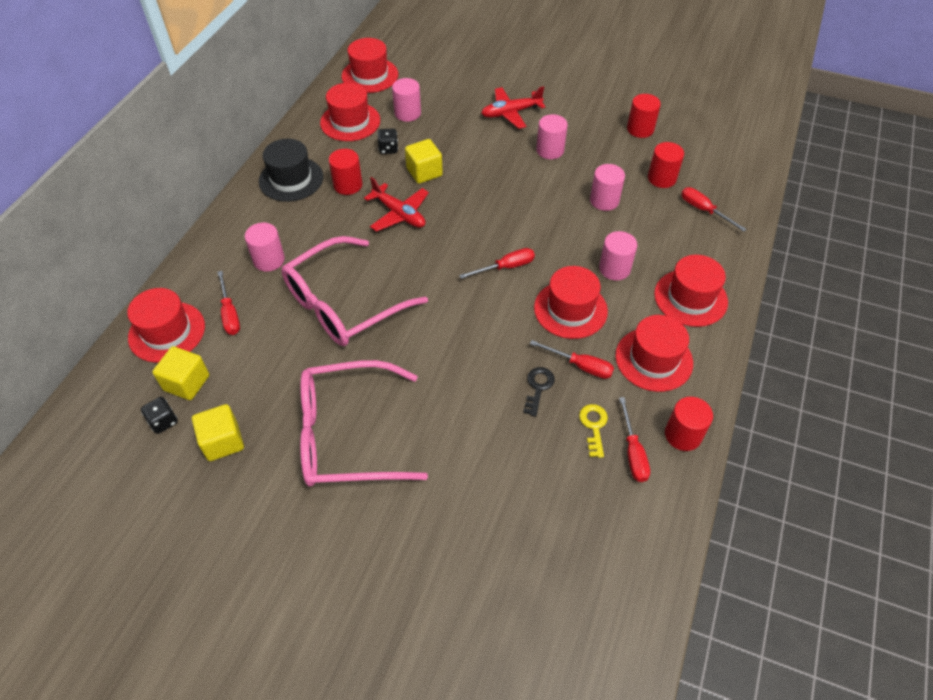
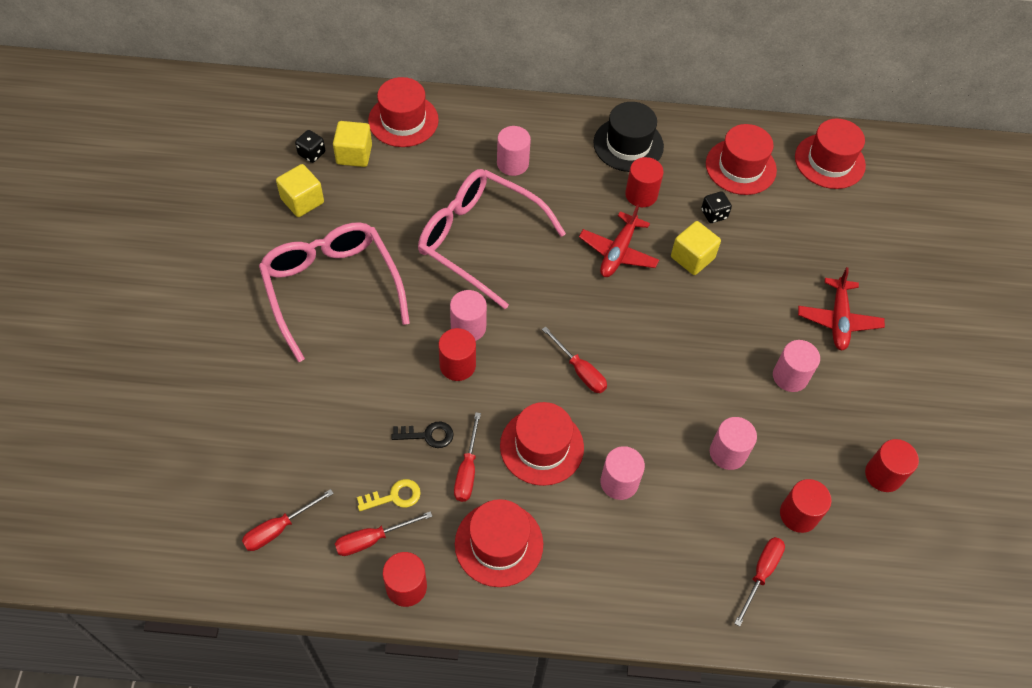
camera: 70 degrees right, 5 degrees up
(230, 313) = (438, 157): red screwdriver -> red screwdriver (279, 528)
(407, 113) = (782, 216): pink cylinder -> pink cylinder (468, 327)
(473, 350) = (457, 365): none -> red cylinder
(511, 113) = (838, 320): red plane -> red plane turned 135 degrees counterclockwise
(690, 298) = (603, 573): red hat -> none

